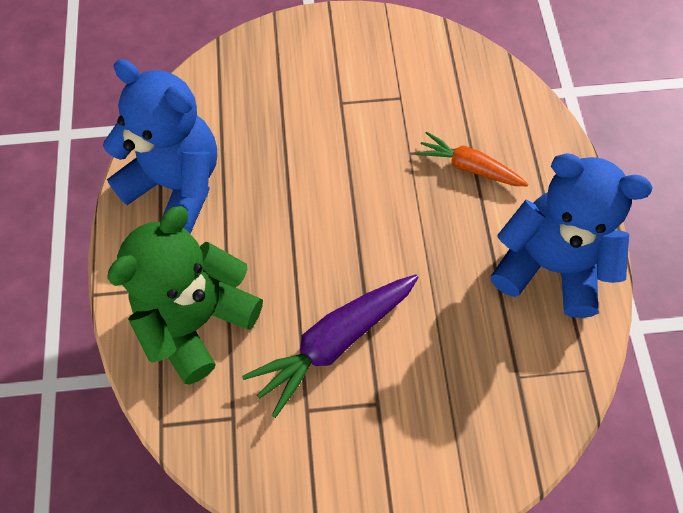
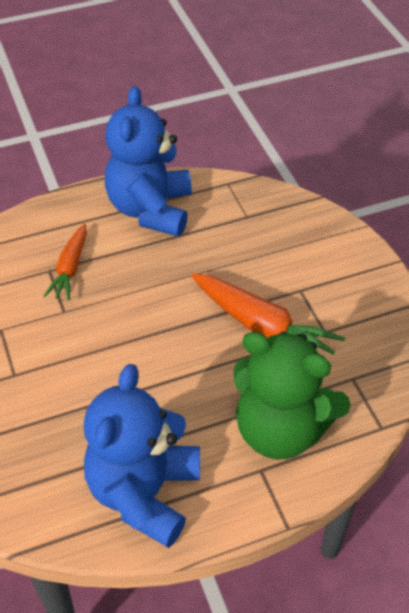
camera: 105 degrees left, 15 degrees down
(334, 342) = (262, 326): purple carrot -> orange carrot

